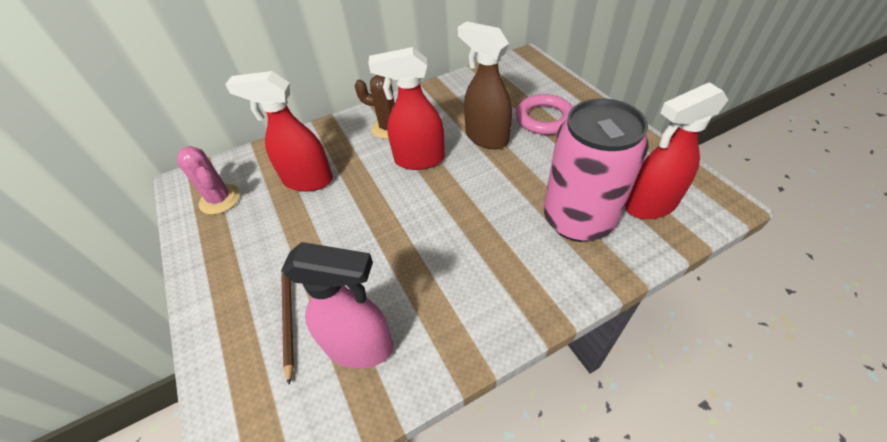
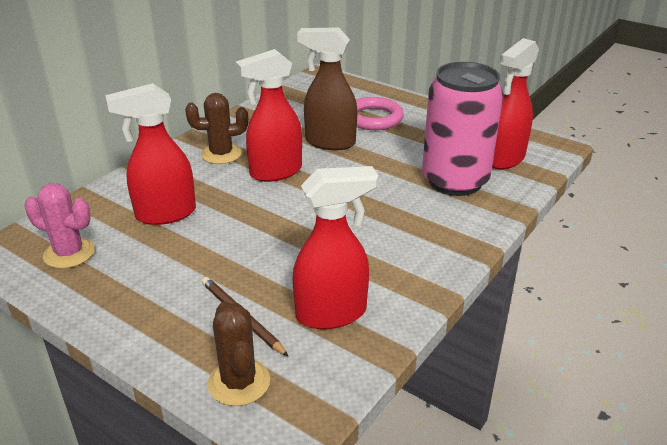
camera: 30 degrees left, 15 degrees down
(238, 394) = (239, 382): none -> brown cactus
(360, 346) = (332, 313): pink spray bottle -> red spray bottle

